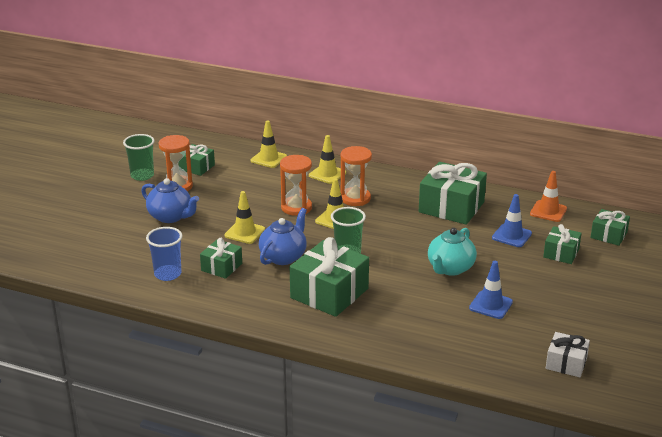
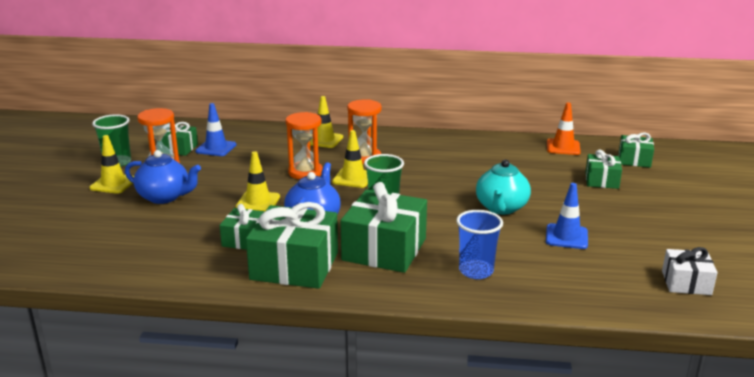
camera: 15 degrees left, 5 degrees down
(167, 274) = (181, 255): blue cup -> blue cup (476, 271)
(268, 159) = (255, 133): yellow traffic cone -> yellow traffic cone (113, 184)
(451, 207) = (467, 154): green gift -> green gift (294, 266)
(511, 236) = (543, 171): blue traffic cone -> blue traffic cone (216, 148)

